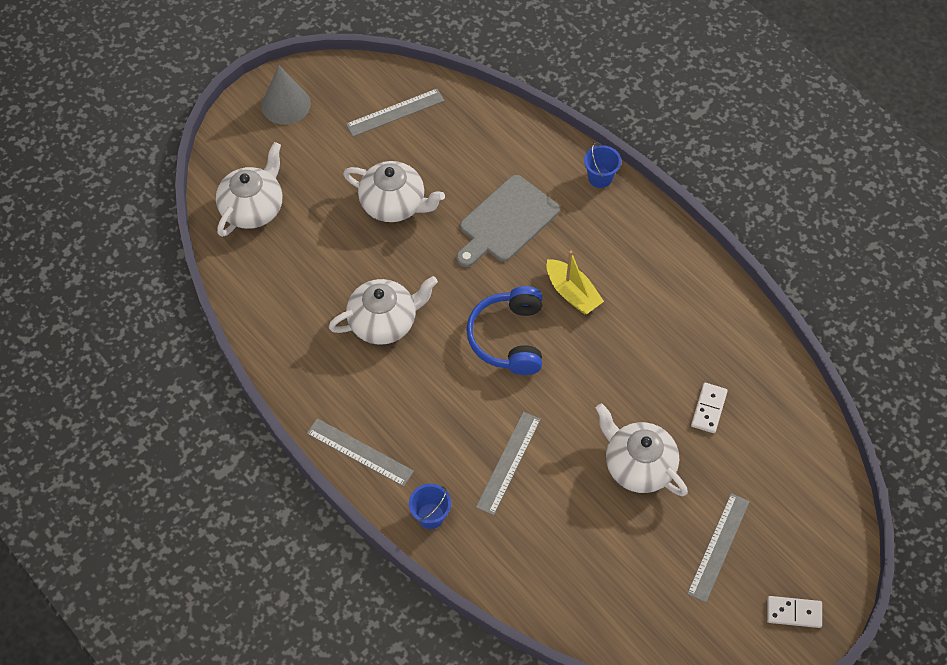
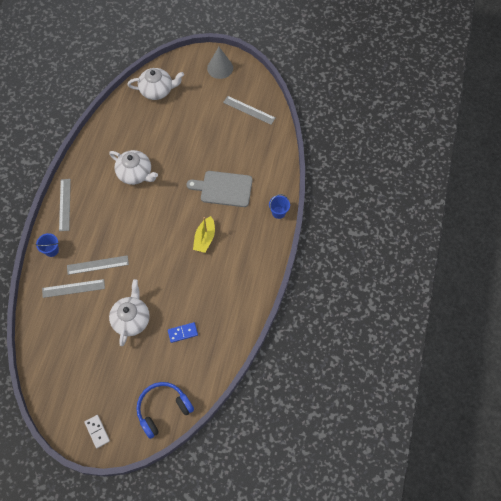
camera: 55 degrees right, 5 degrees up
(394, 204) = (199, 140): white teapot -> none
(508, 338) = (162, 226): blue headphones -> blue headphones (163, 409)
(709, 409) = (183, 333): white domino -> blue domino
(718, 547) = (111, 378): grey ruler -> grey ruler (73, 288)

